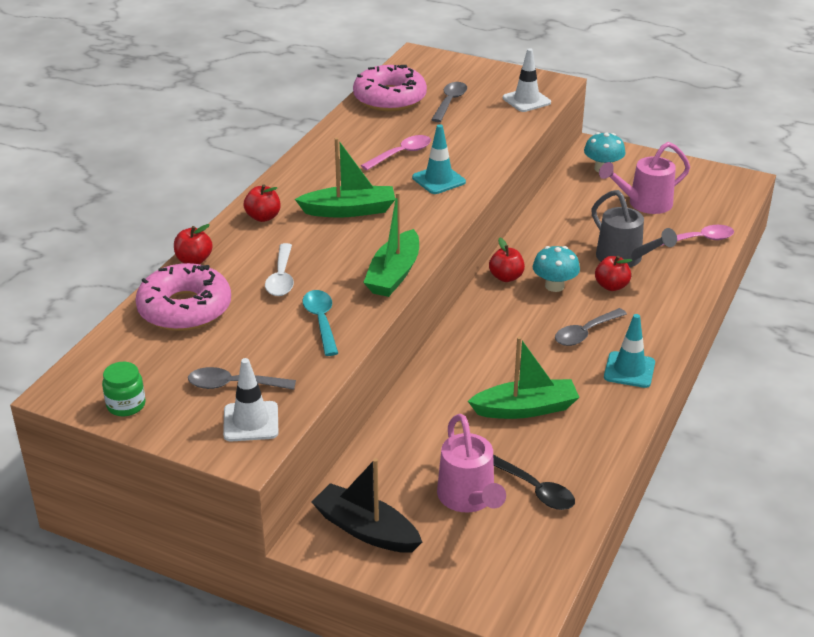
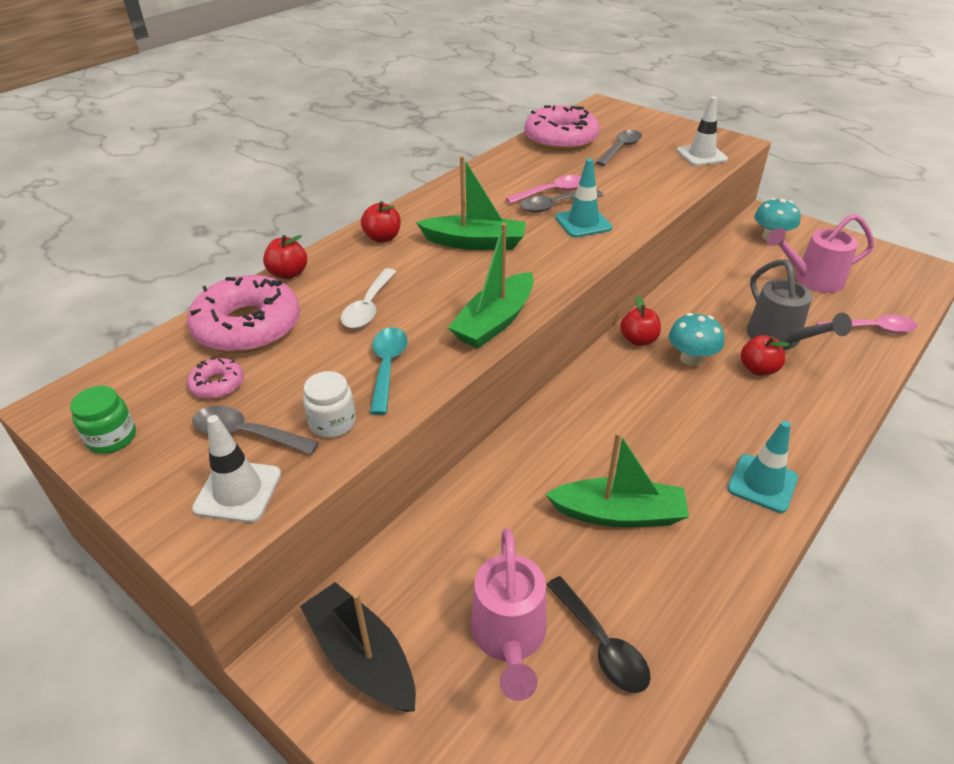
camera: 15 degrees right, 5 degrees up
(187, 355) = (217, 385): none -> pink donut
(298, 367) = (332, 423): none -> white jar
(585, 333) = (716, 423): grey spoon -> grey spoon (555, 206)

